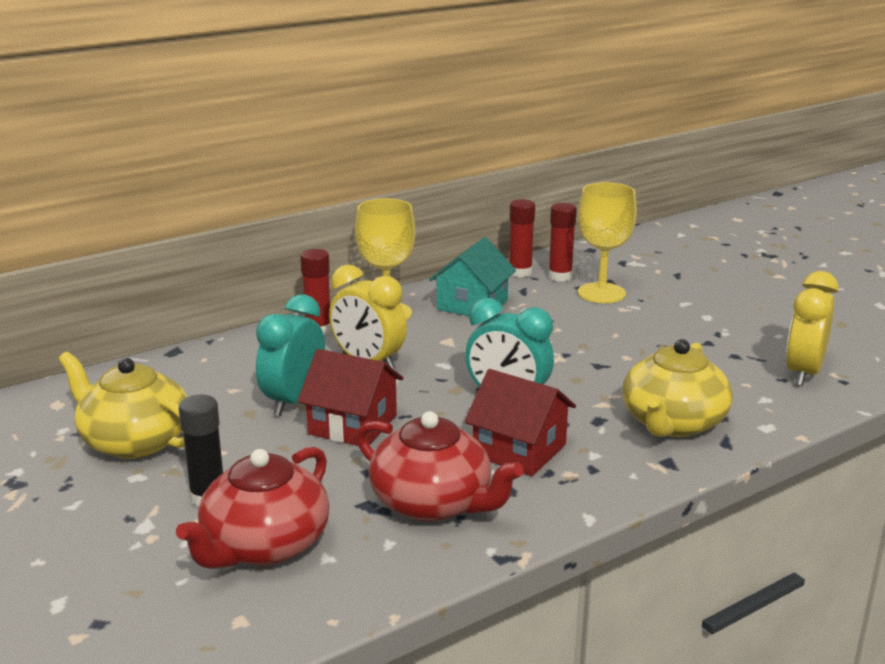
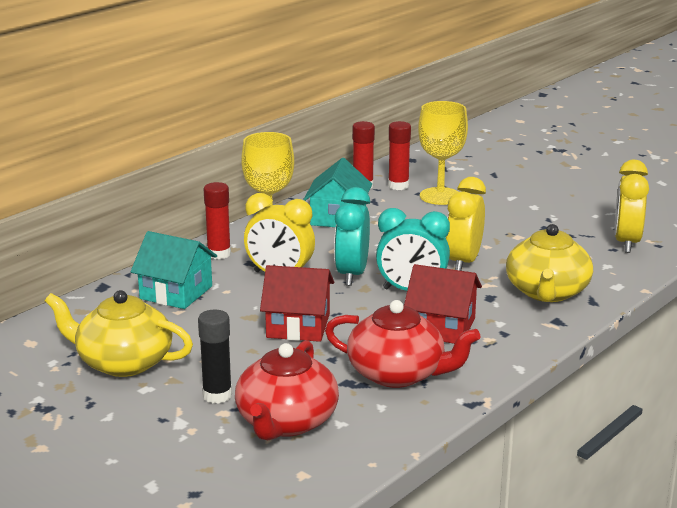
camera: 15 degrees left, 0 degrees up
(245, 368) = (176, 292): none -> turquoise house
(294, 401) = (237, 314): turquoise clock -> turquoise clock (352, 274)
(588, 373) = (463, 262): none -> yellow clock

